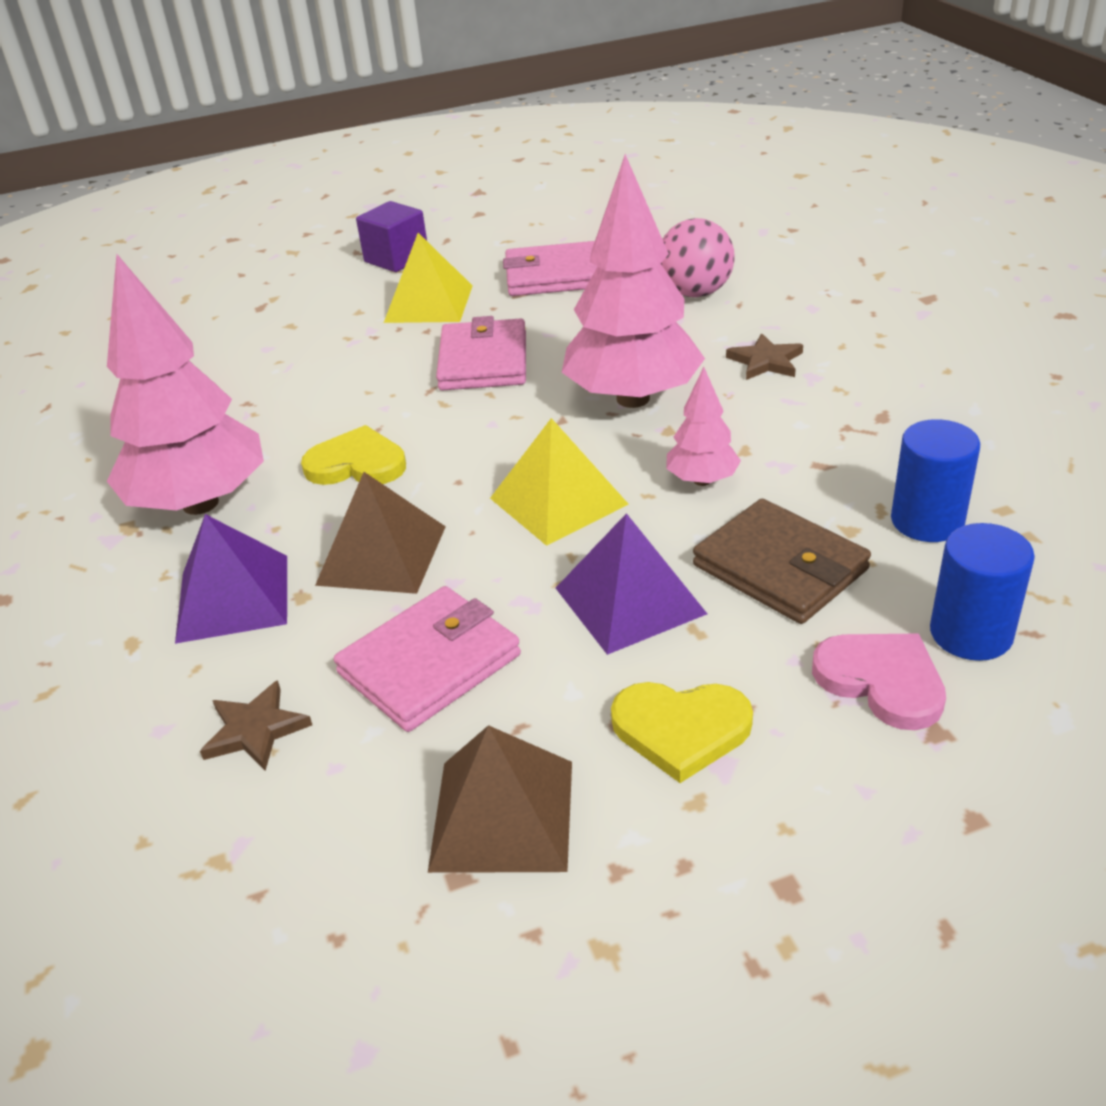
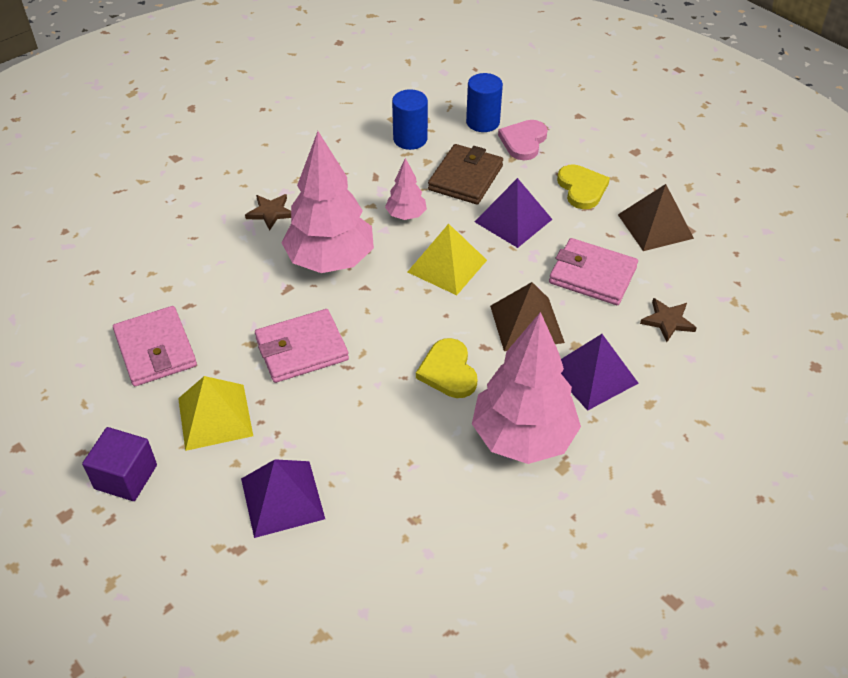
camera: 115 degrees left, 10 degrees up
(290, 332) = (282, 498): none -> purple pyramid
(695, 293) = (179, 262): pink ball -> none

